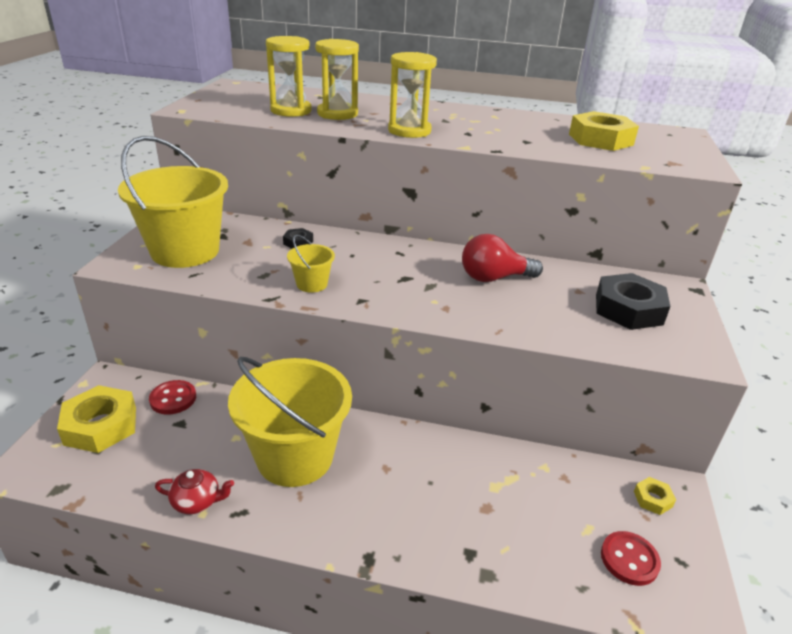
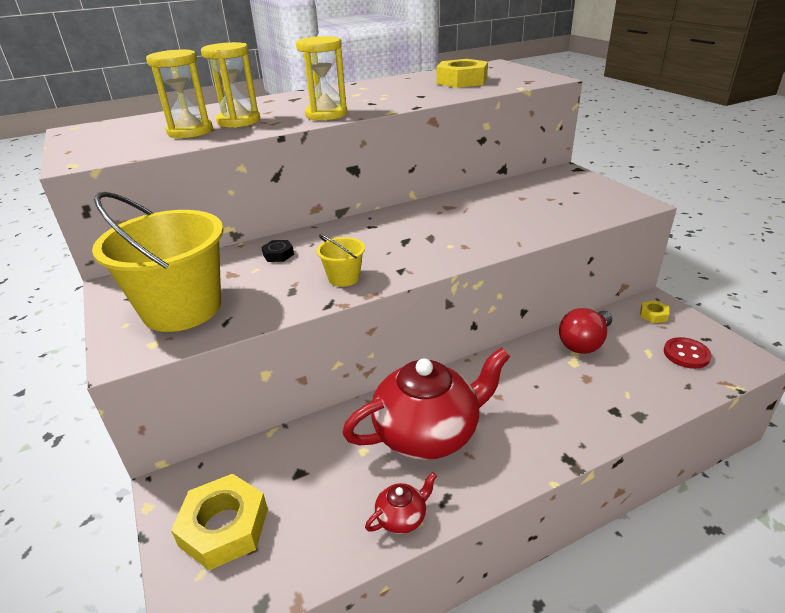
camera: 35 degrees left, 0 degrees up
(173, 399) = (264, 459): red button -> none
(295, 457) = (428, 432): yellow bucket -> red teapot
(494, 278) = (462, 213): red light bulb -> red light bulb (584, 343)
(628, 309) = (564, 195): black nut -> none

